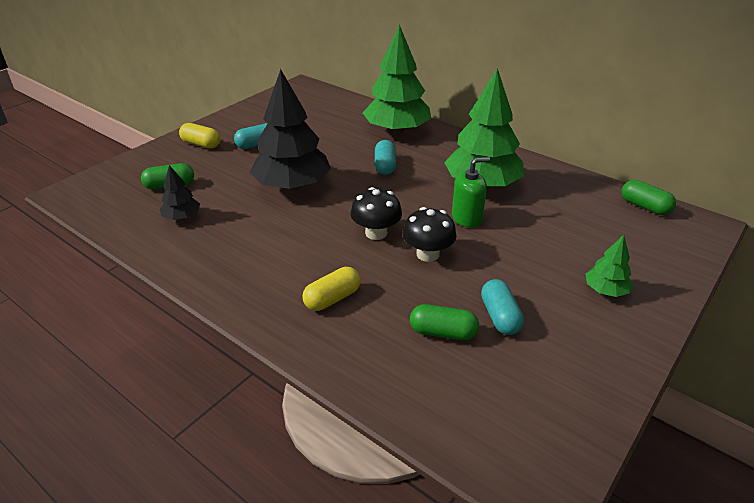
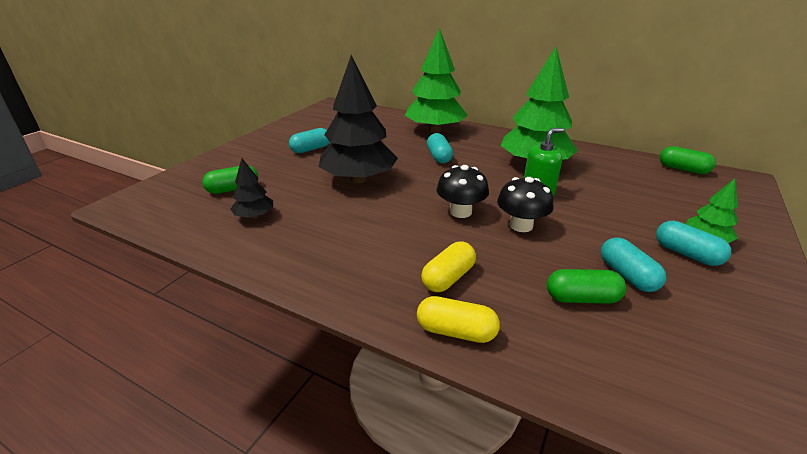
camera: 10 degrees left, 5 degrees down
(201, 144) = (255, 153): yellow capsule -> yellow capsule (456, 331)
(574, 302) = (686, 254): none -> turquoise capsule

